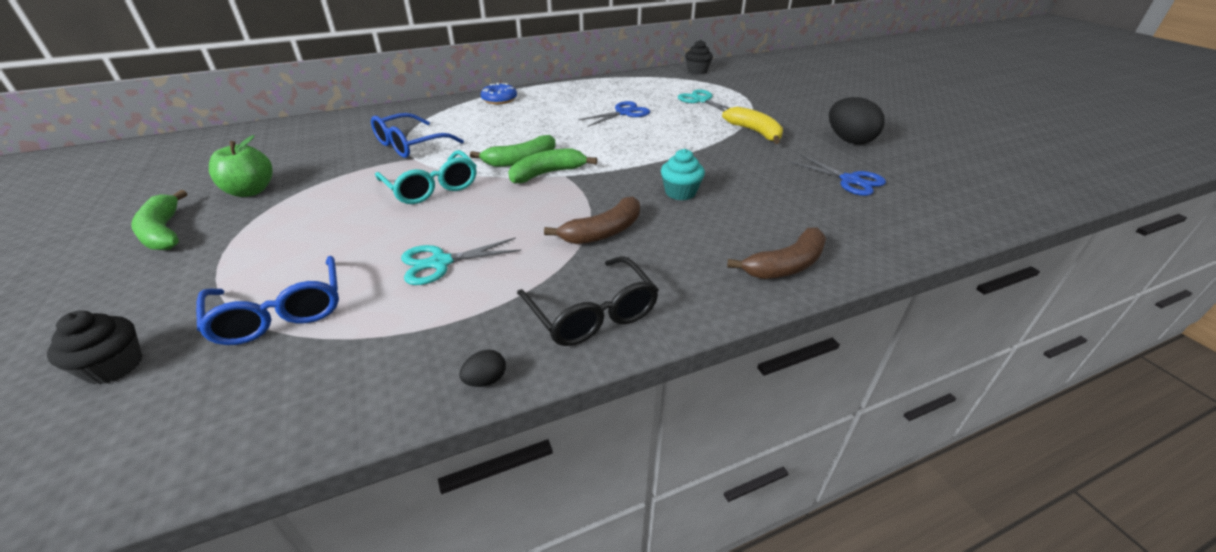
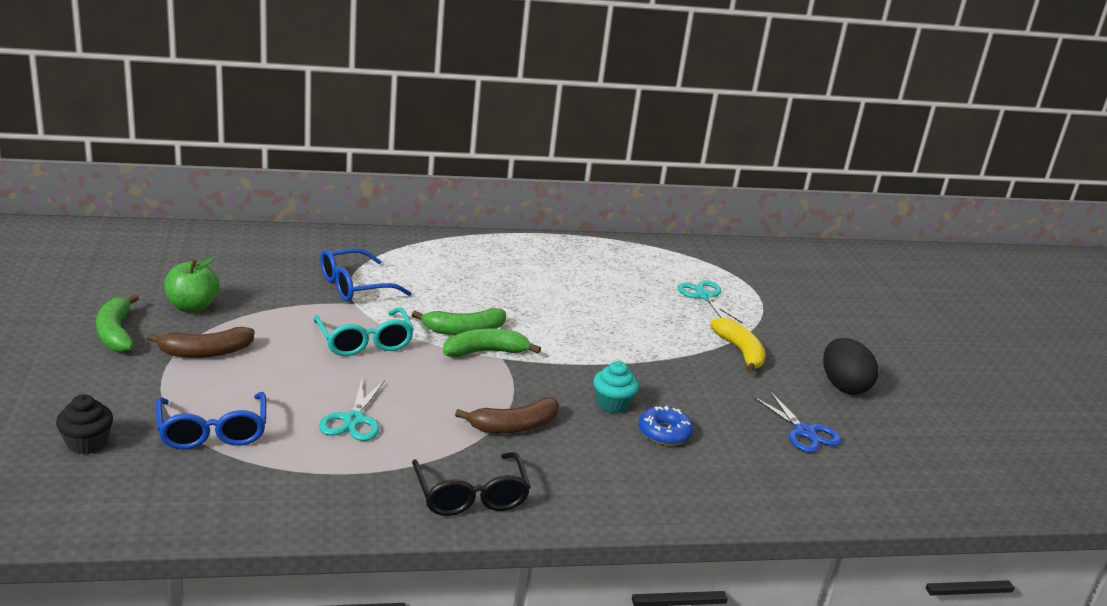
camera: 10 degrees right, 10 degrees down
(440, 263) = (353, 420): turquoise scissors -> turquoise scissors turned 75 degrees counterclockwise
(485, 380) = (364, 523): black egg -> none
(499, 99) = (467, 245): blue donut -> blue donut (664, 433)
(624, 113) = (603, 294): blue scissors -> none
(697, 71) = (726, 252): black cupcake -> none
(786, 265) = (671, 498): brown banana -> brown banana (205, 352)

